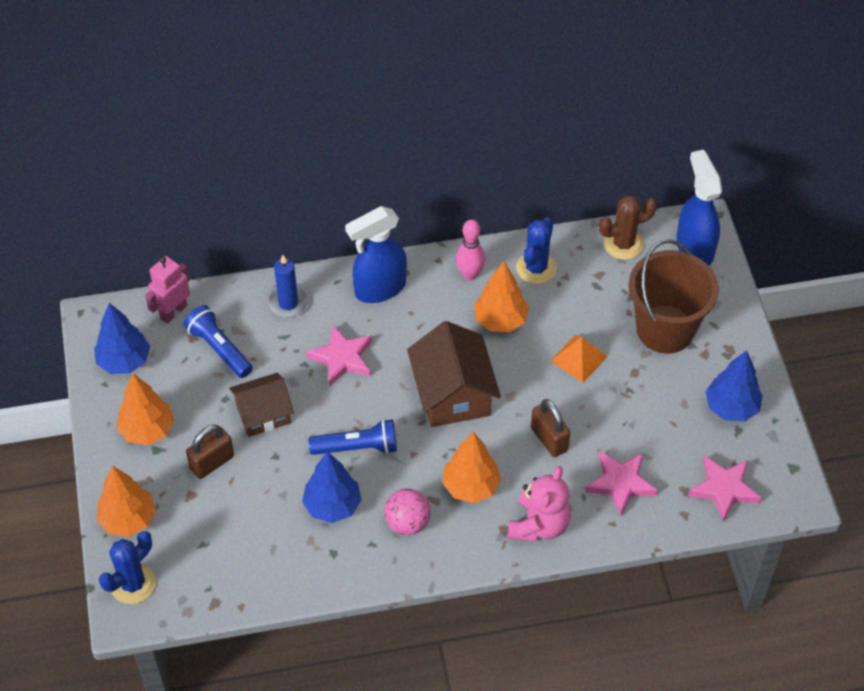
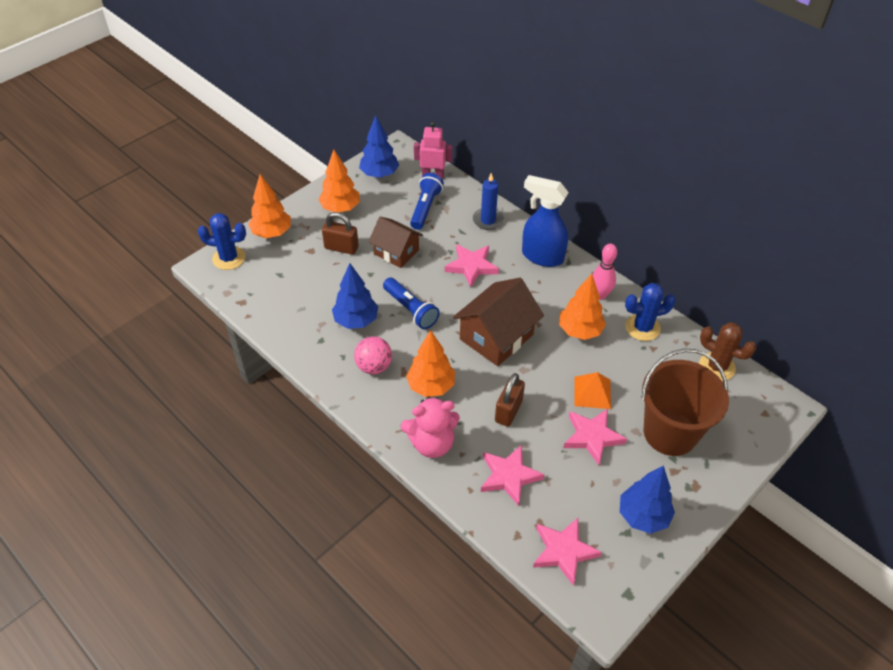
camera: 55 degrees right, 5 degrees down
(626, 391) = (592, 437): none -> pink star
(694, 247) = (762, 412): blue spray bottle -> none

